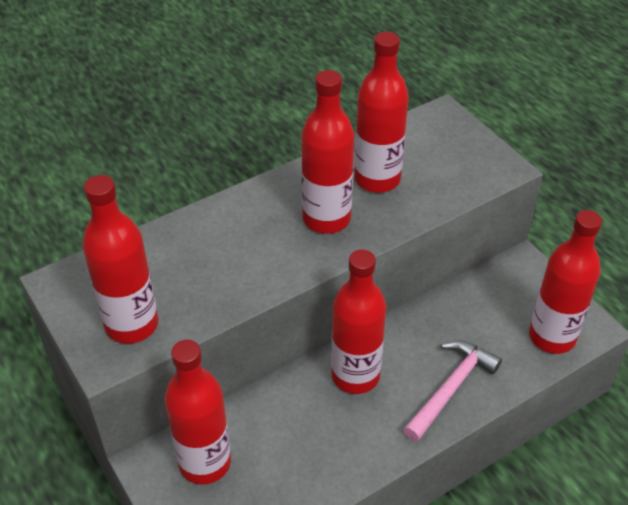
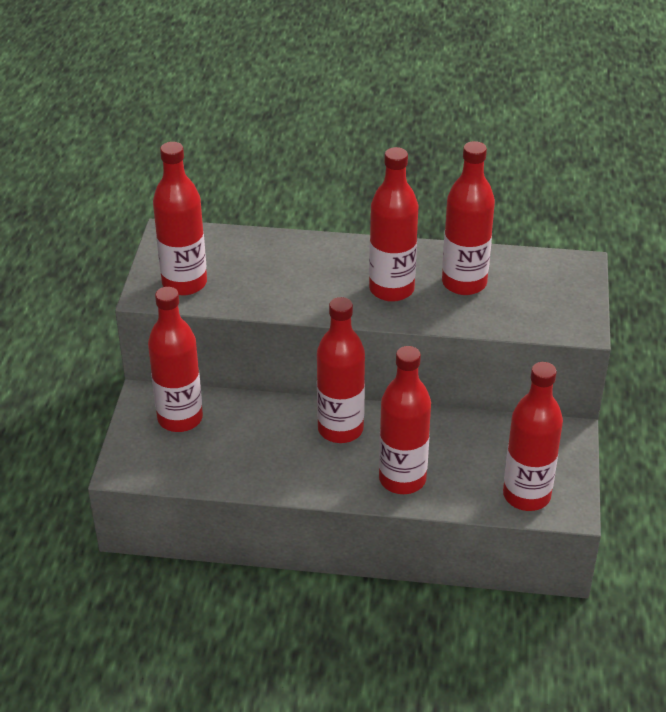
camera: 40 degrees right, 5 degrees down
(451, 388) = (402, 479): pink hammer -> red bottle

